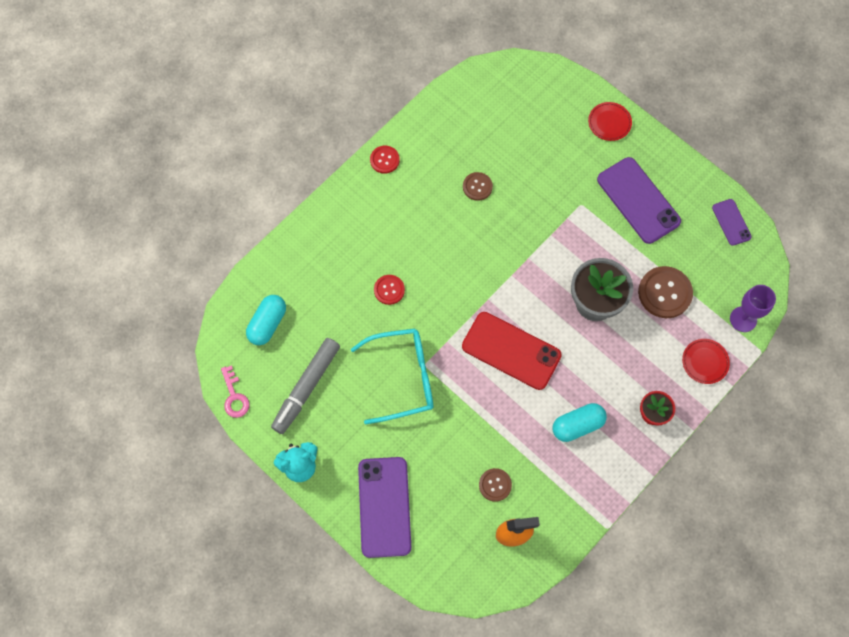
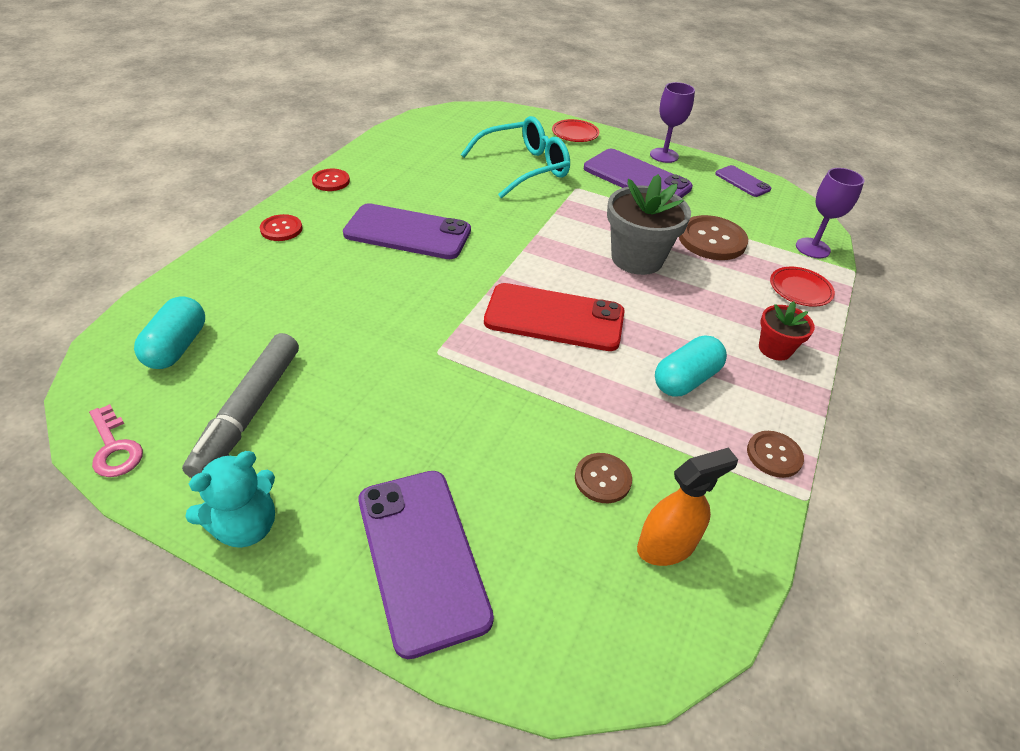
camera: 20 degrees left, 25 degrees down
(389, 290) = (363, 285): red button -> red button (281, 229)
(403, 377) = (408, 372): turquoise glasses -> turquoise glasses (524, 168)
(431, 237) = (407, 232): none -> purple phone
(477, 187) = (451, 188): brown button -> brown button (774, 455)
(678, 171) = (664, 155): none -> purple goblet

